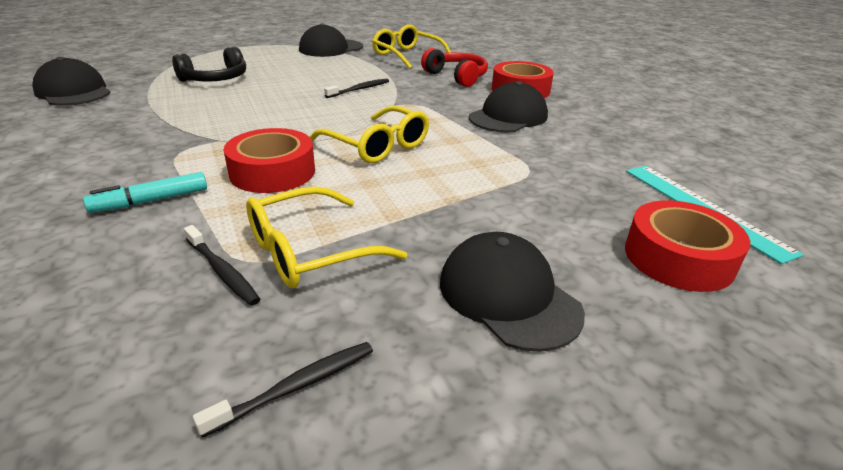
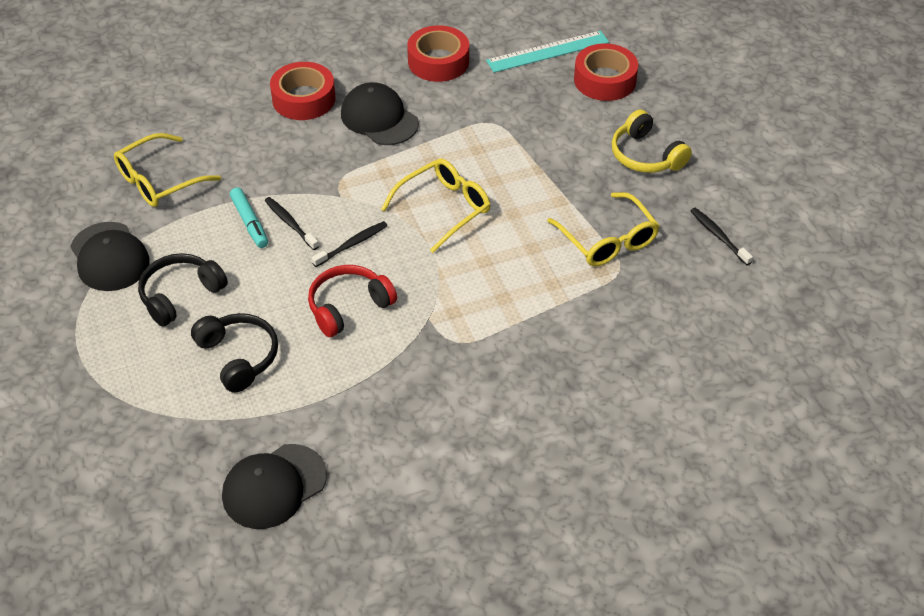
camera: 85 degrees left, 15 degrees up
(151, 201) = (545, 337): turquoise marker -> turquoise marker (249, 223)
(222, 271) = (631, 278): black toothbrush -> black toothbrush (352, 244)
(272, 172) = (495, 272): red tape -> red tape (438, 61)
(288, 64) = (180, 295): none -> black headphones
(457, 77) = (253, 142): red headphones -> red headphones (348, 307)
(508, 296) = (645, 155): black cap -> yellow headphones

